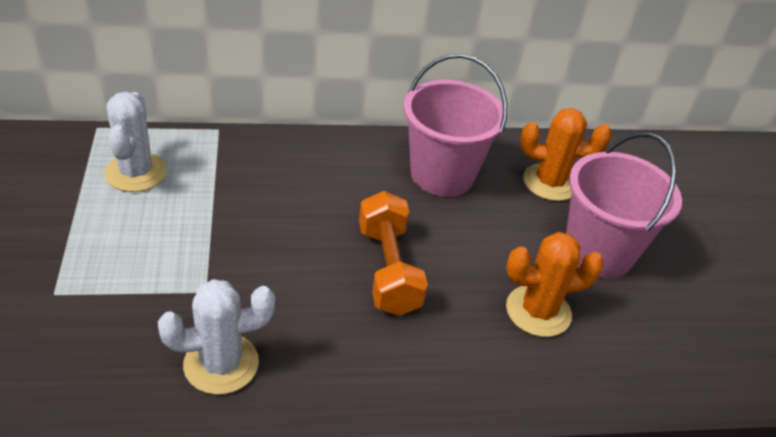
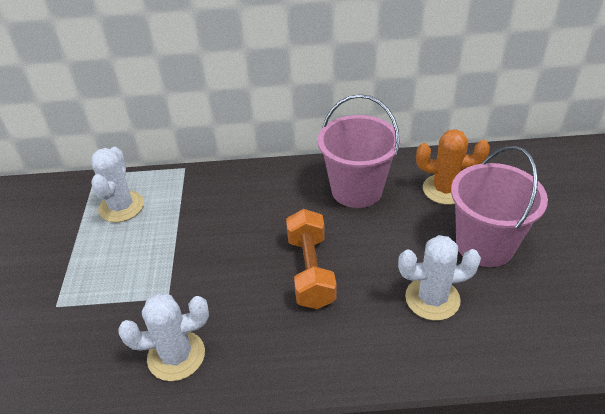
camera: 10 degrees right, 0 degrees up
(538, 311) = (432, 299): orange cactus -> white cactus

